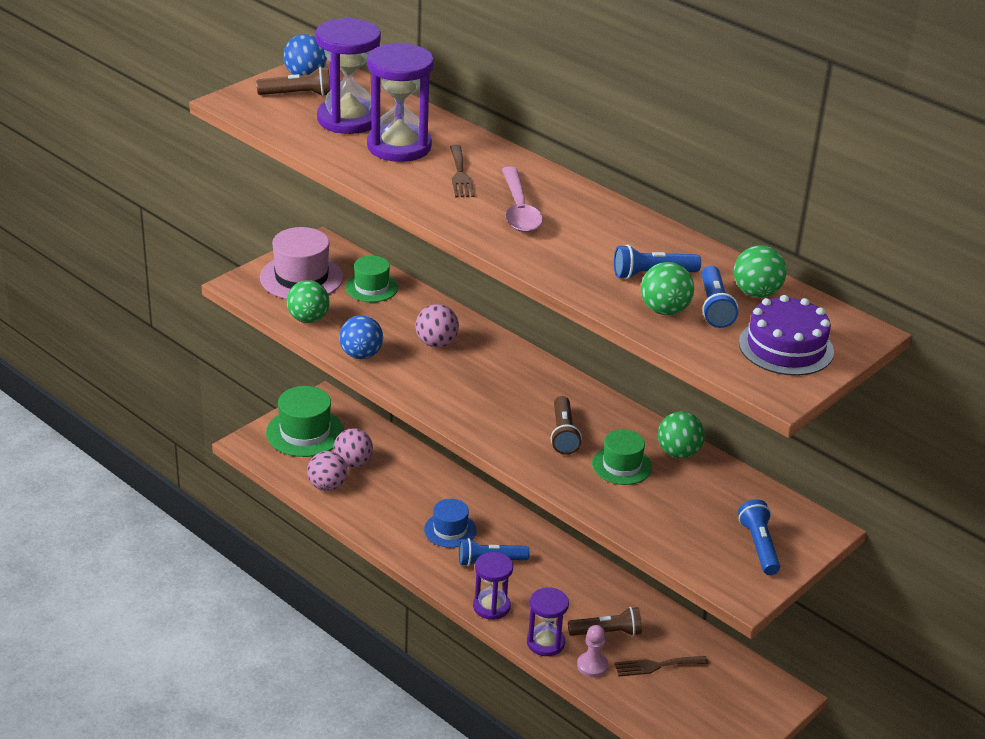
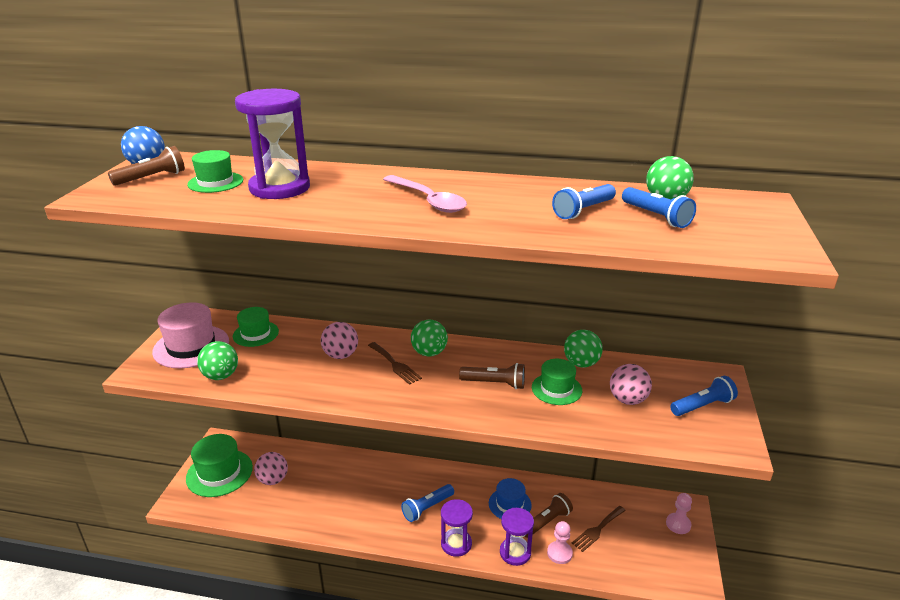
camera: 30 degrees left, 5 degrees down
(327, 486) = (265, 507): pink ball -> pink ball (627, 400)
(348, 119) = (215, 182): purple hourglass -> green hat
(361, 355) = (288, 387): blue ball -> none
(450, 530) = (381, 498): blue hat -> blue hat (510, 504)
(460, 174) = (352, 192): brown fork -> brown fork (395, 364)
(563, 434) = (495, 384): brown flashlight -> brown flashlight turned 45 degrees counterclockwise
(664, 310) = (629, 230): green ball -> green ball (429, 353)
(756, 705) = (678, 524): none -> pink pawn
(759, 546) = (702, 406): blue flashlight -> blue flashlight turned 105 degrees clockwise
(786, 347) = (742, 225): purple cake -> none

